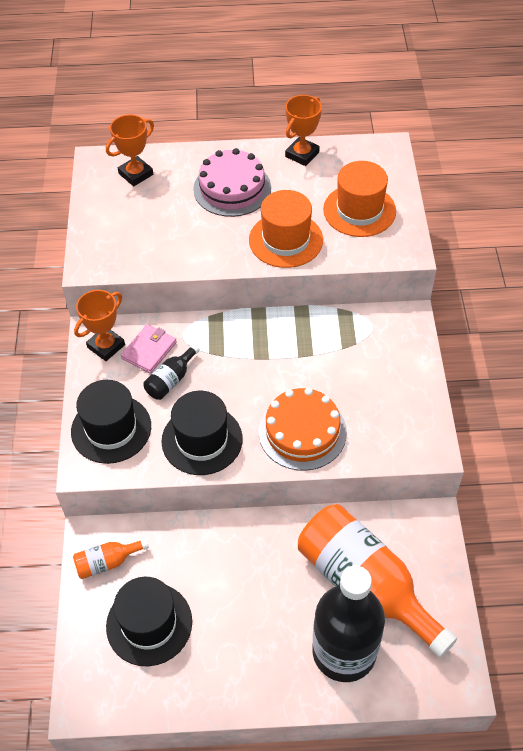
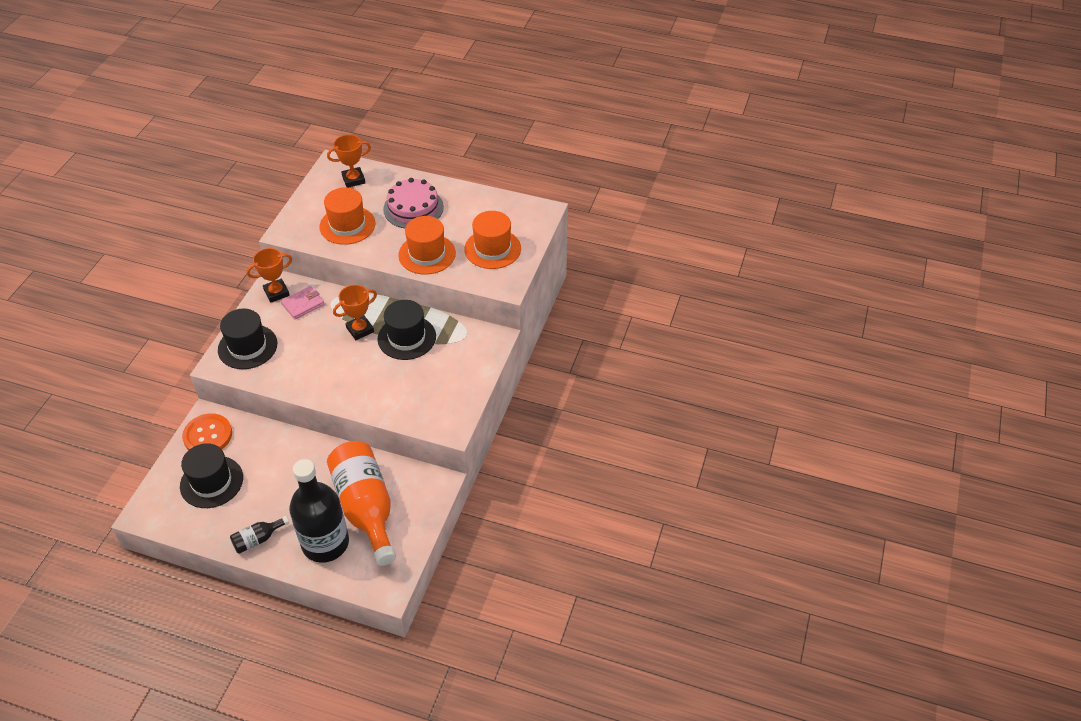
camera: 20 degrees right, 5 degrees down
(107, 562) = (208, 435): orange bottle -> orange button
(164, 233) = (347, 225): none -> orange hat
(171, 380) = (305, 328): black bottle -> black bottle (258, 539)
(202, 440) = (301, 373): black hat -> black hat (407, 337)
(302, 154) = (478, 198): orange trophy -> orange trophy (360, 330)
(302, 432) = (371, 389): orange cake -> none

